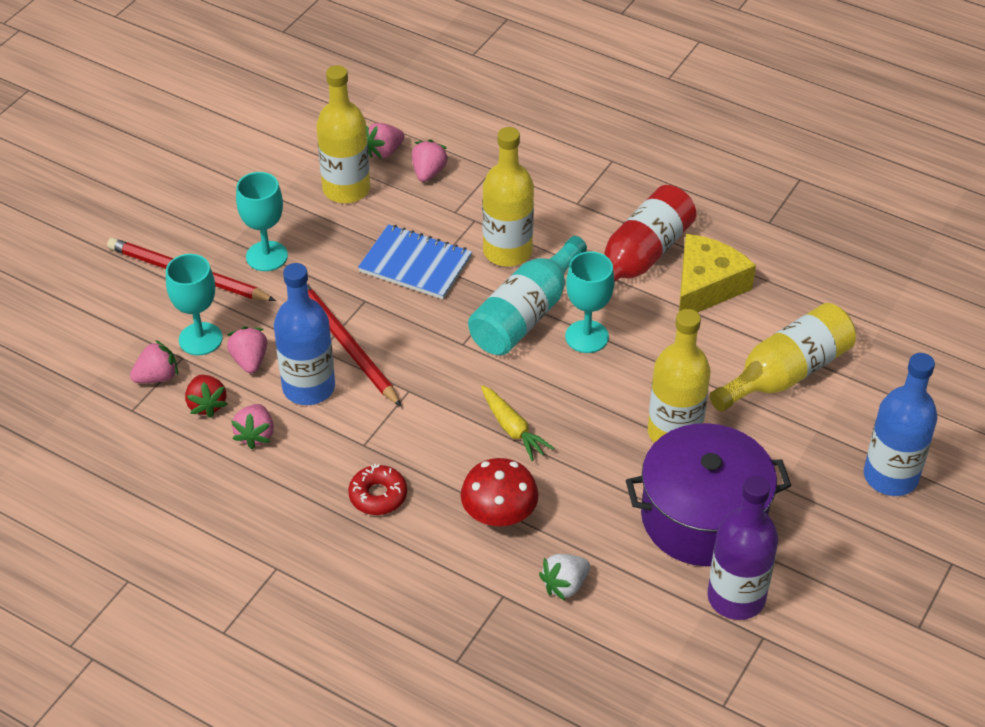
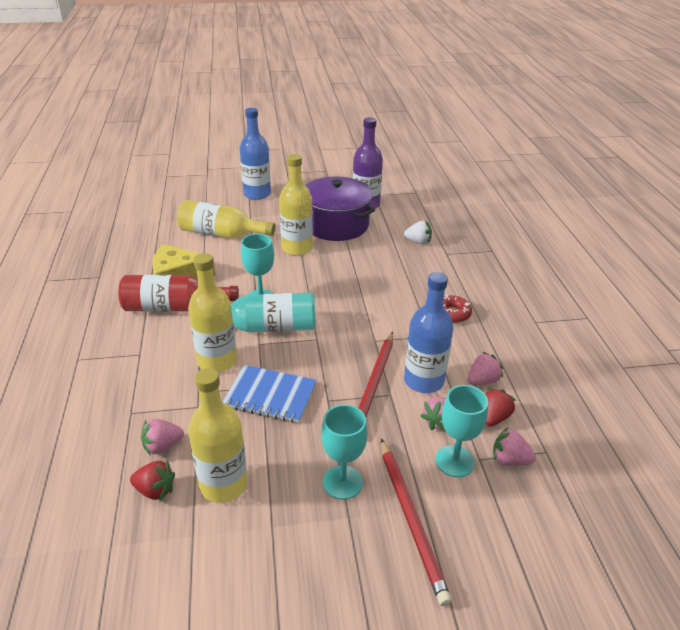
camera: 130 degrees left, 10 degrees down
(384, 152) = (155, 490): pink strawberry -> red strawberry
(415, 264) = (270, 396): blue notebook -> blue notebook turned 60 degrees counterclockwise
(499, 513) = (408, 273): red mushroom -> none
(512, 429) = (354, 293): yellow carrot -> none

